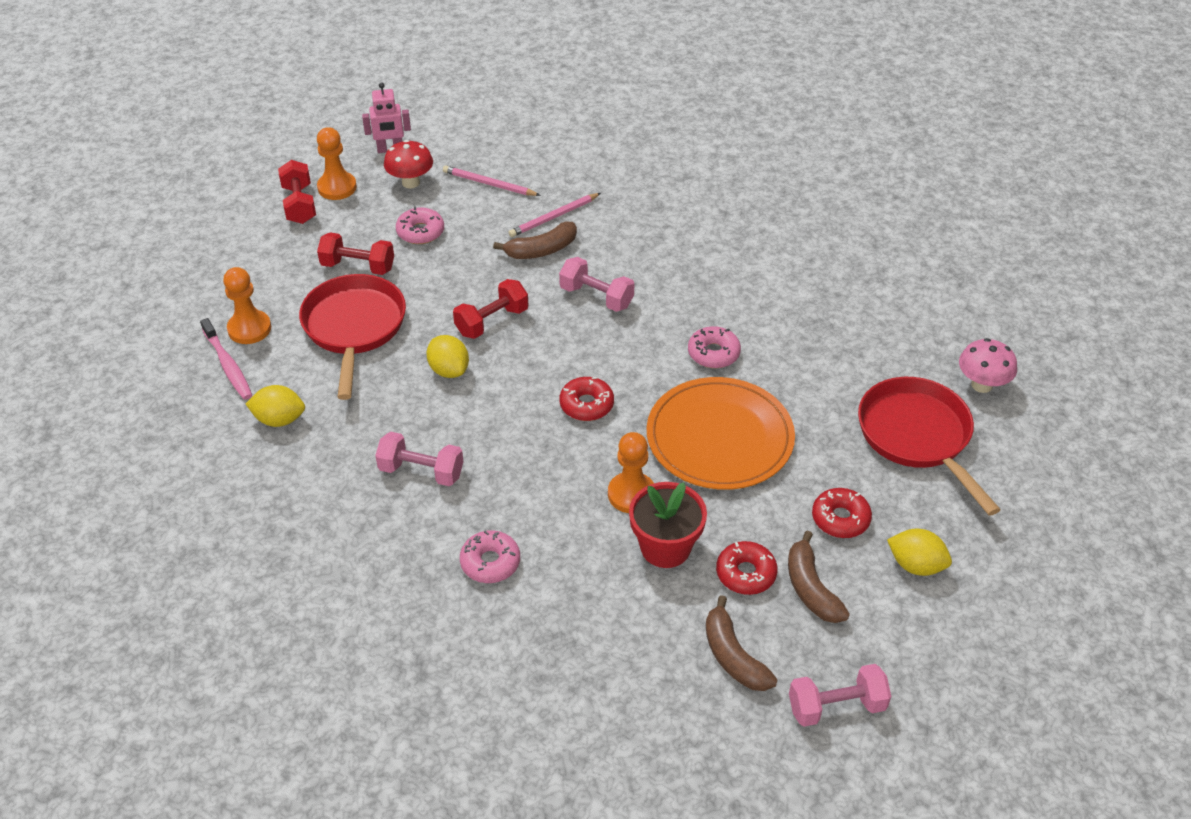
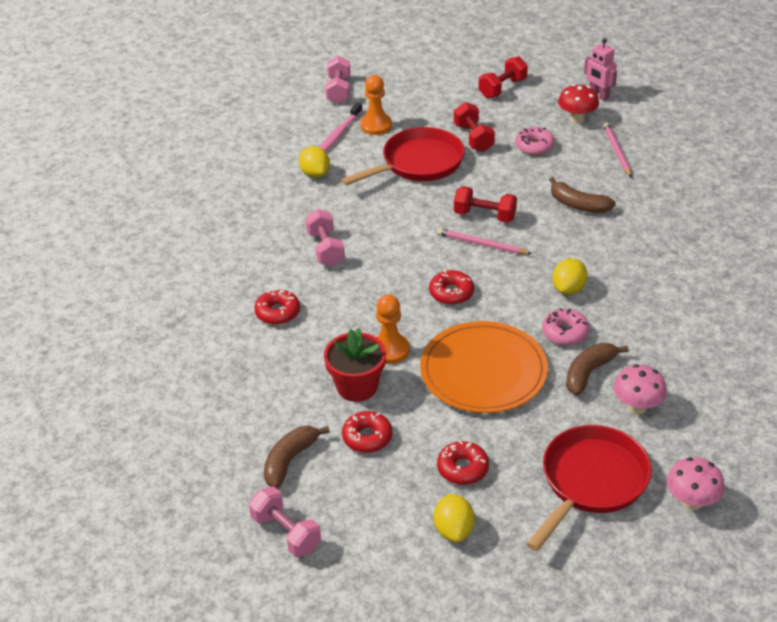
camera: 60 degrees right, 5 degrees down
(337, 187) = (536, 94): orange pawn -> none
(449, 370) = (422, 219): yellow lemon -> yellow lemon (568, 289)
(490, 562) = (277, 312): pink donut -> red donut
(554, 217) = (618, 195): pink pencil -> pink pencil (481, 244)
(596, 297) = (560, 251): pink dumbbell -> pink dumbbell (339, 90)
(811, 588) = (382, 477): brown banana -> brown banana (589, 373)
(846, 358) = (637, 407): none -> pink mushroom

